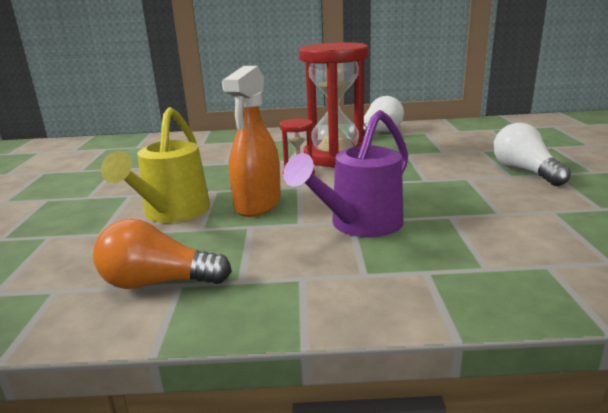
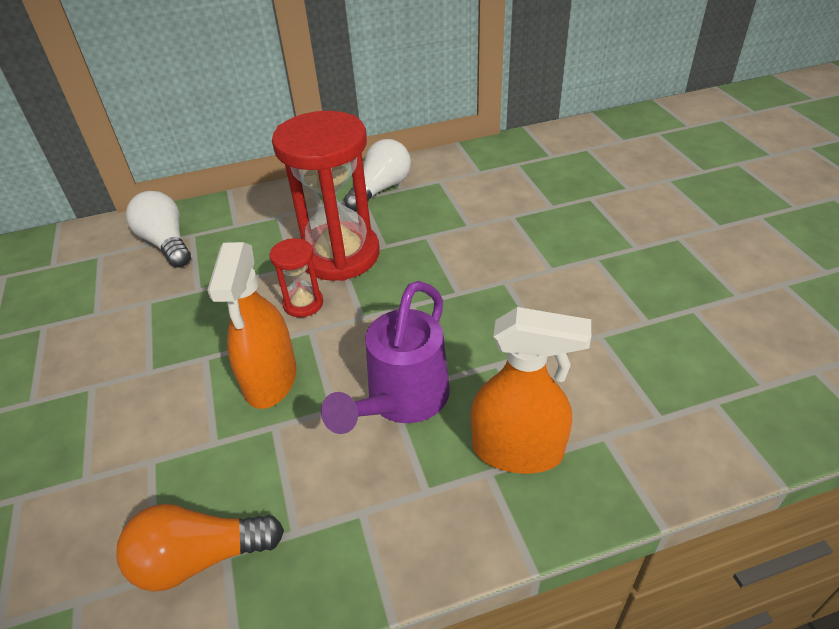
camera: 15 degrees left, 20 degrees up
(172, 213) = (166, 418): yellow watering can -> none
(458, 263) = (518, 450): none -> orange spray bottle
(524, 171) = (565, 258): white light bulb -> white light bulb (166, 243)

